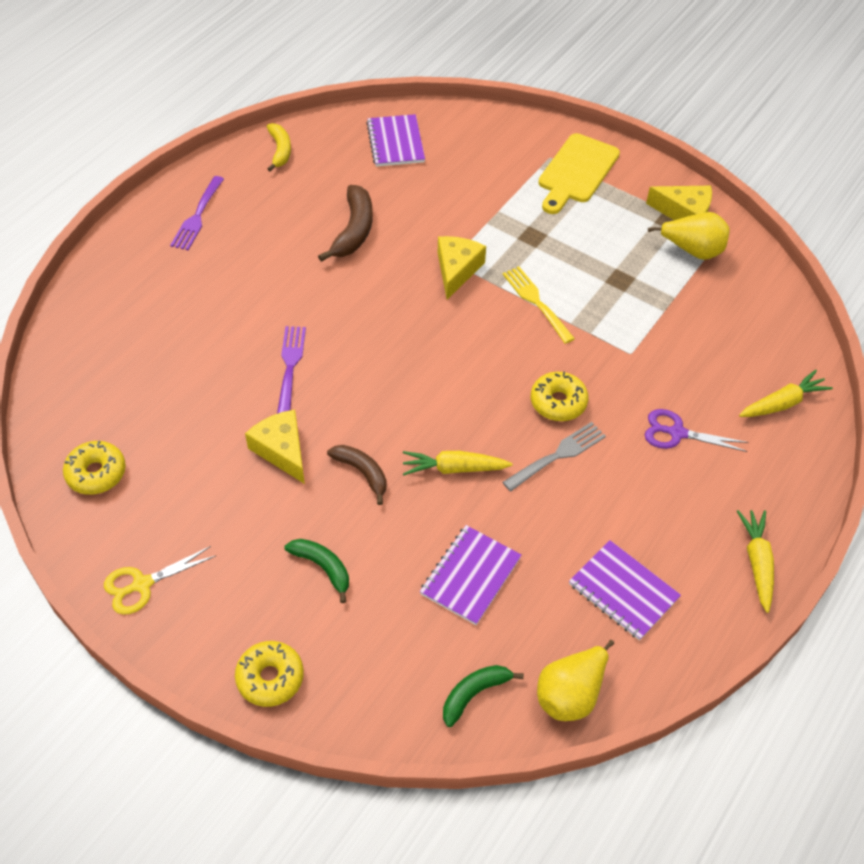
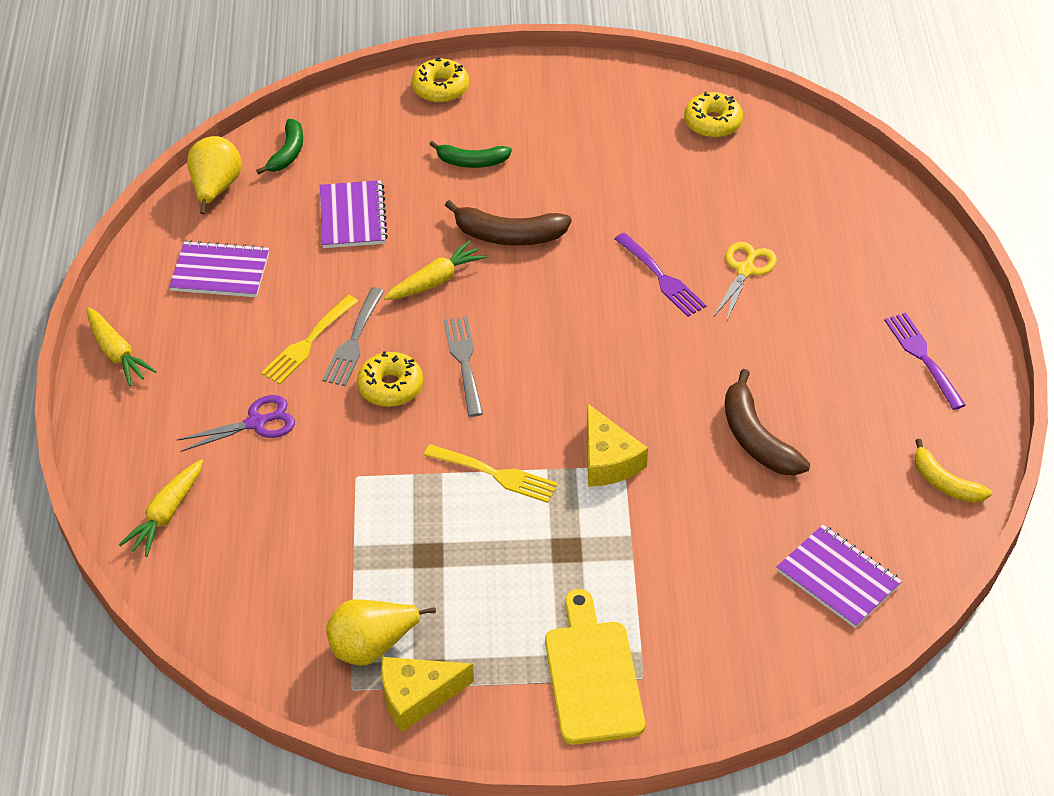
camera: 145 degrees right, 5 degrees down
(141, 585) = (590, 85): yellow scissors -> yellow scissors (745, 270)
(282, 450) = (591, 214): yellow cheese -> none
(362, 473) = (508, 235): brown banana -> brown banana, size x1.50
(490, 389) = (464, 362): none -> grey fork
(594, 476) = (308, 342): none -> yellow fork

